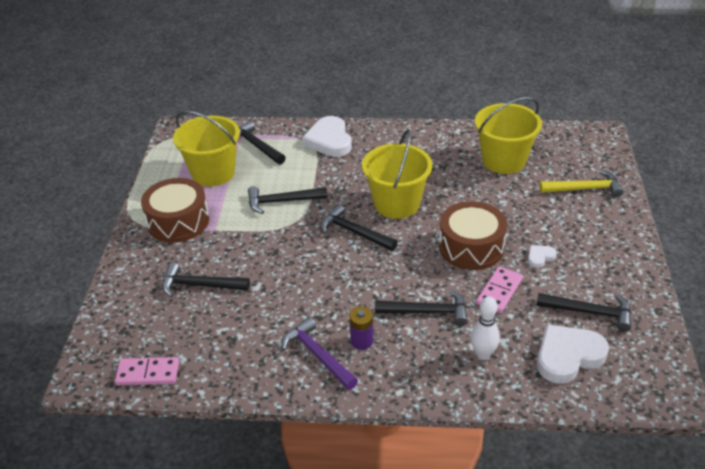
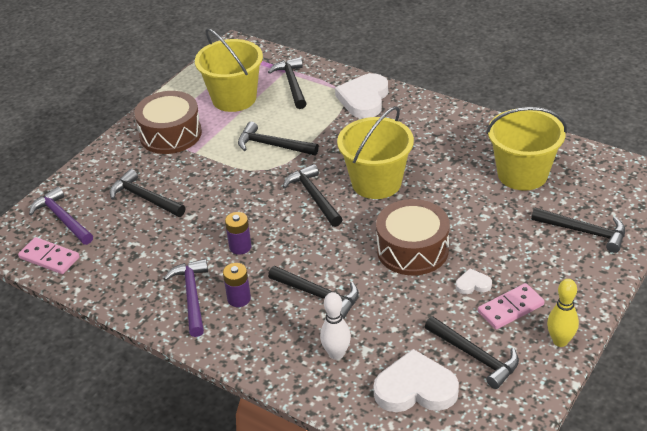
camera: 30 degrees right, 0 degrees up
(131, 332) = (62, 218): none -> purple hammer
(325, 296) = (240, 247): none -> purple battery
(499, 291) = (402, 302): pink domino -> pink domino (511, 308)
(585, 189) = (584, 232): yellow hammer -> black hammer
(639, 276) = (560, 341): none -> yellow bowling pin

